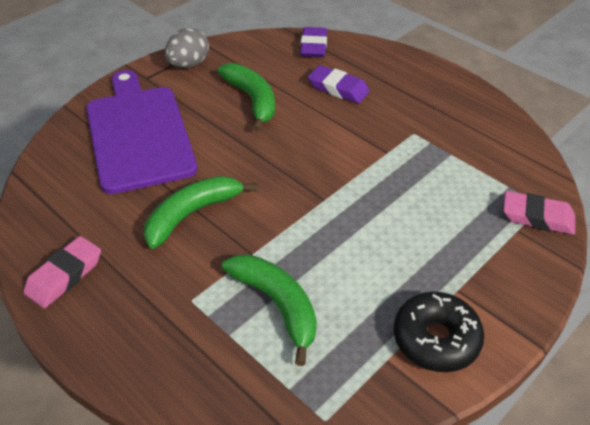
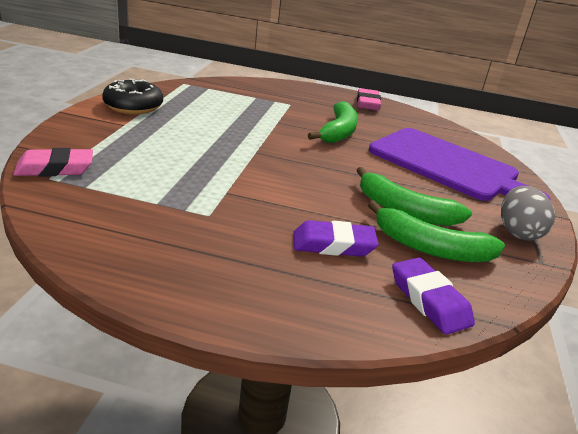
camera: 145 degrees right, 15 degrees down
(277, 305) = (240, 107): green banana -> green banana (430, 248)

